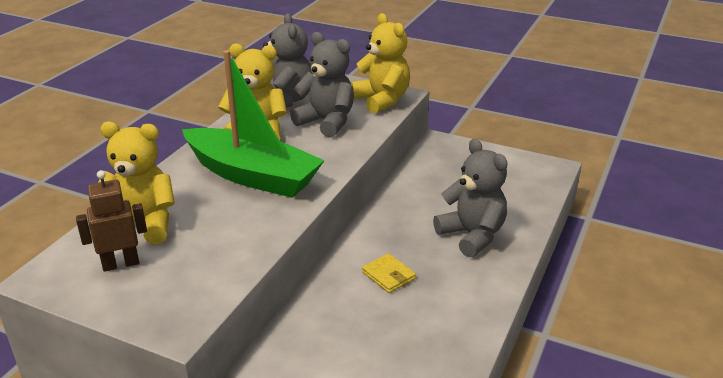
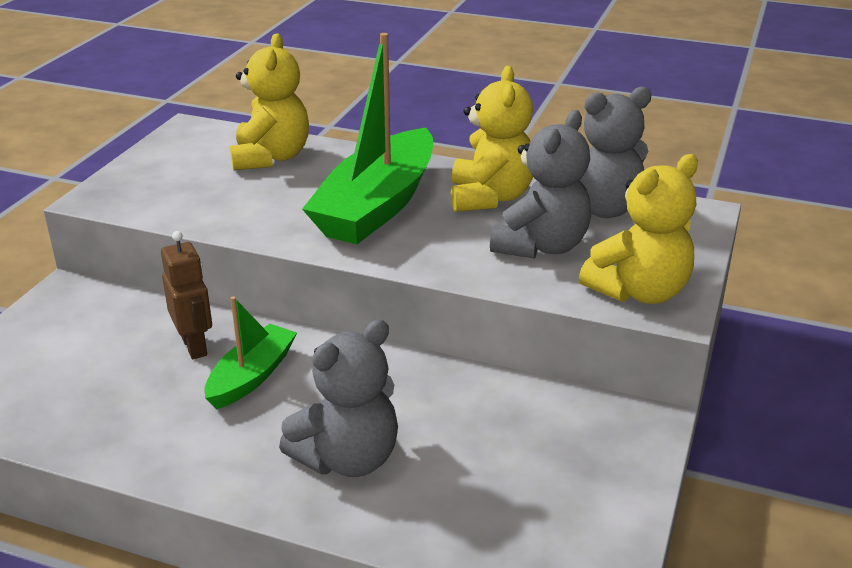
camera: 85 degrees right, 0 degrees up
(121, 264) = (202, 158): brown robot -> brown robot (195, 346)
(388, 275) = (251, 376): yellow wallet -> green boat

